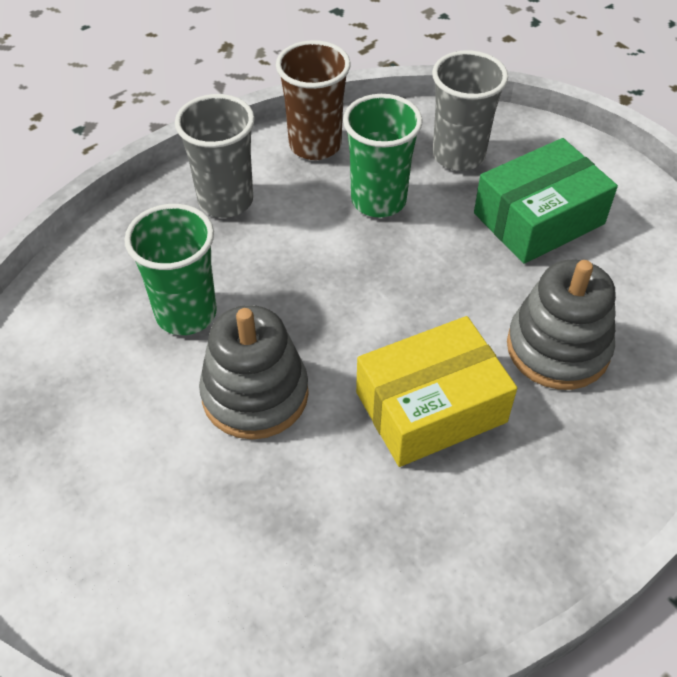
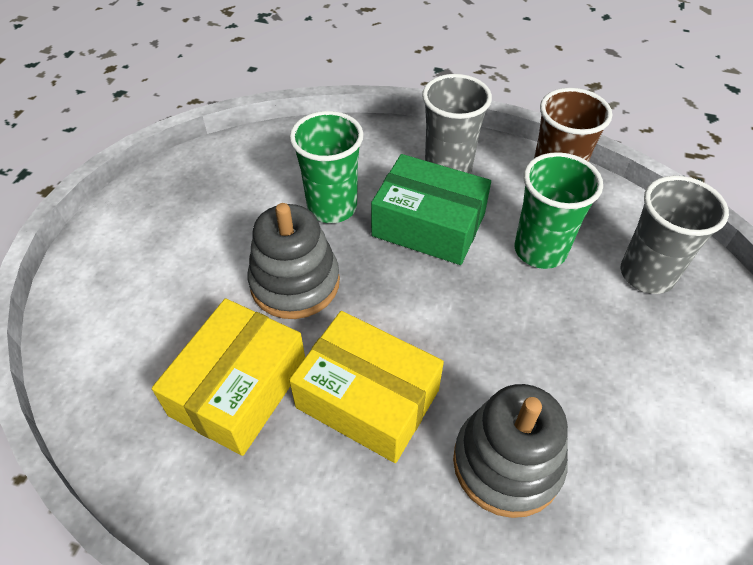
camera: 55 degrees right, 0 degrees up
(342, 504) = (239, 388): none -> yellow box
(538, 218) = (640, 370): green box -> green box (428, 225)

